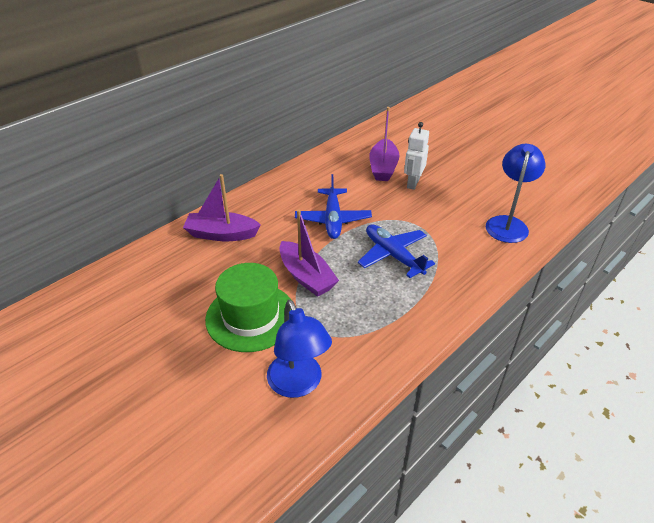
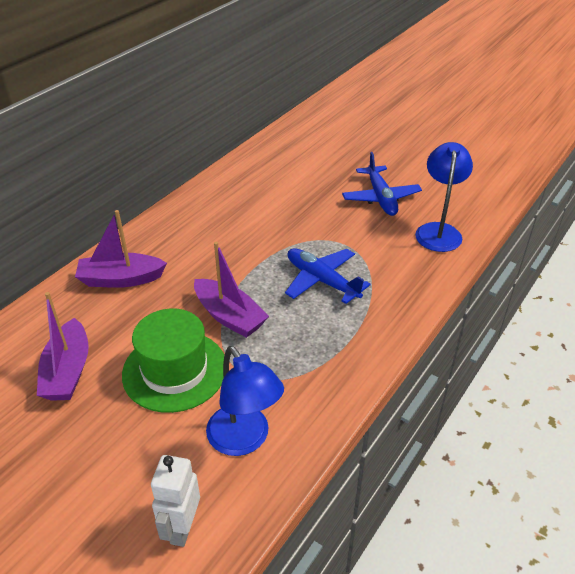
camera: 10 degrees left, 0 degrees up
(333, 219) = (247, 247): blue plane -> blue plane (381, 198)
(383, 167) = (292, 182): purple boat -> purple boat (68, 371)
(412, 183) = (328, 197): white robot -> white robot (182, 528)

